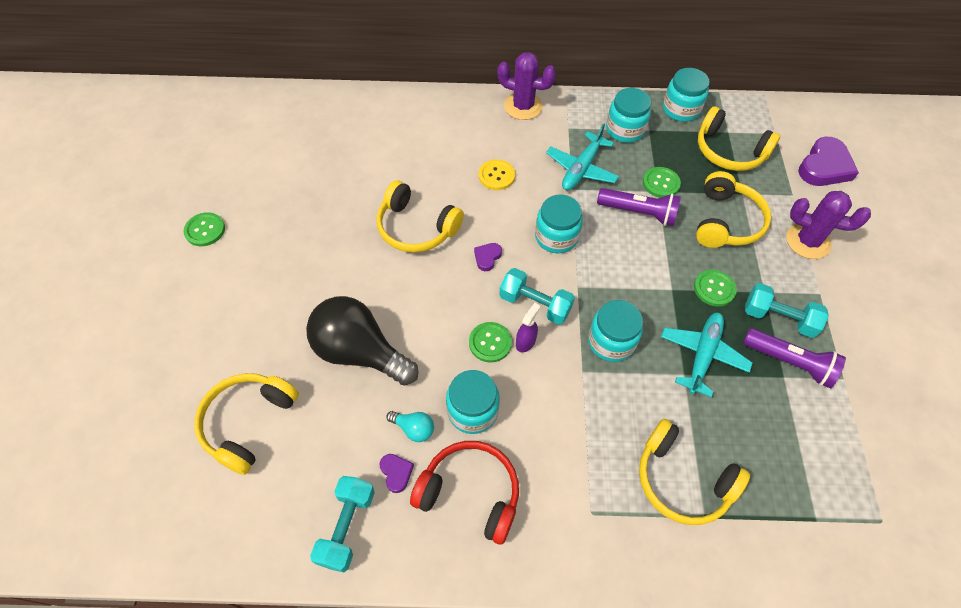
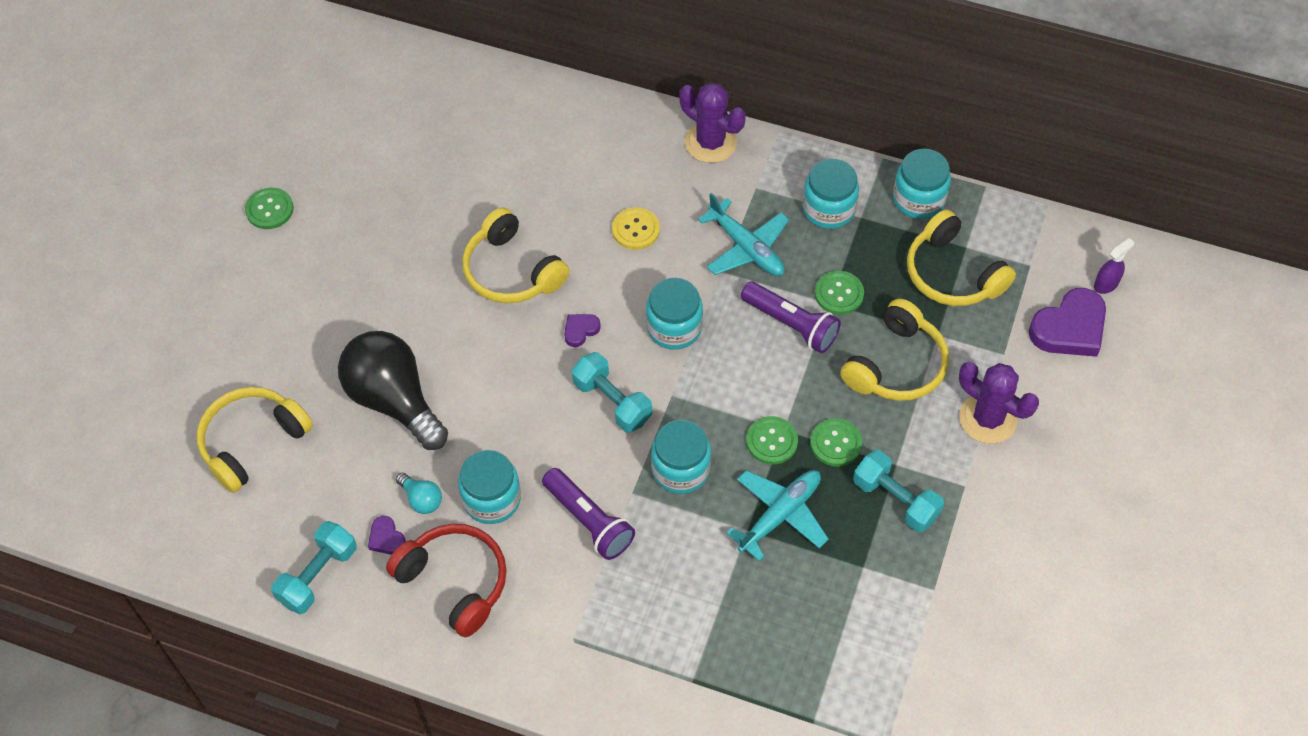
camera: 20 degrees right, 0 degrees up
(396, 473) = (386, 538): purple heart -> purple heart turned 150 degrees clockwise
(490, 343) = (542, 431): green button -> green button (771, 441)
(525, 342) = (582, 441): purple spray bottle -> purple spray bottle (1106, 284)
(581, 169) = (746, 248): turquoise plane -> turquoise plane turned 90 degrees counterclockwise
(682, 480) = (687, 638): yellow headphones -> none
(789, 362) = (879, 553): purple flashlight -> purple flashlight (589, 521)

